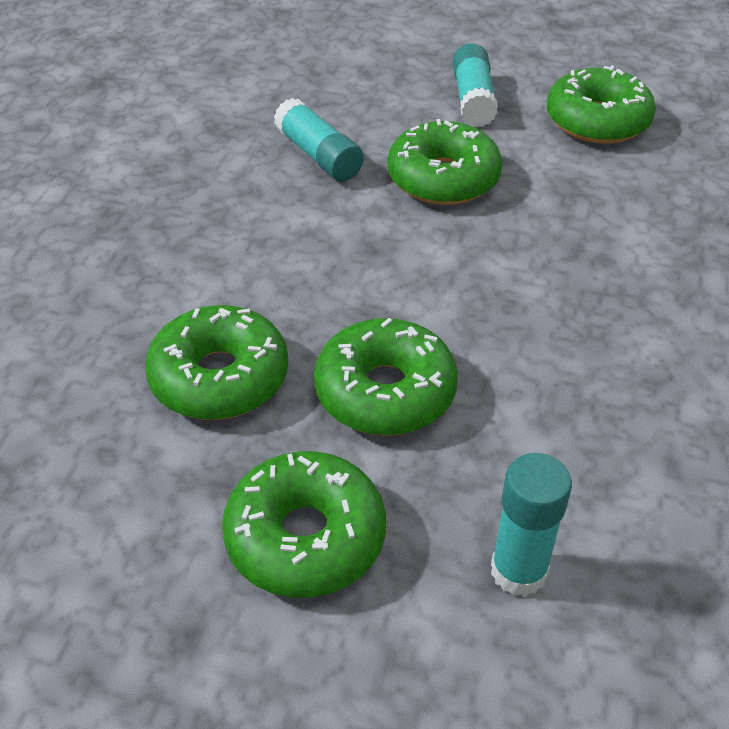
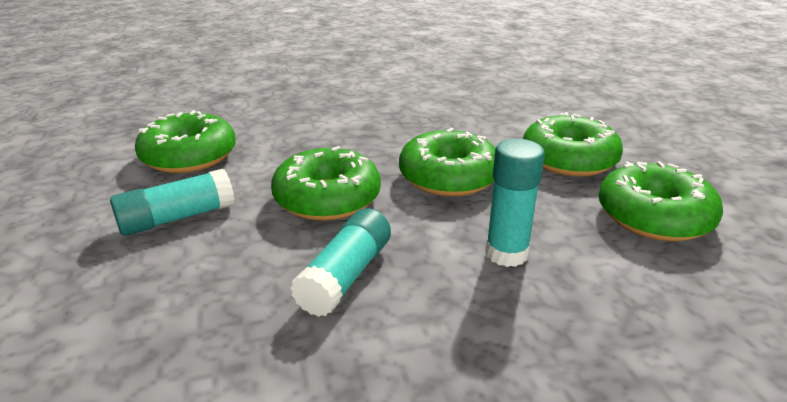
camera: 120 degrees left, 15 degrees down
(305, 537) = (686, 152): green donut -> green donut (448, 177)
(518, 571) = (608, 107): turquoise glue stick -> turquoise glue stick (506, 253)

